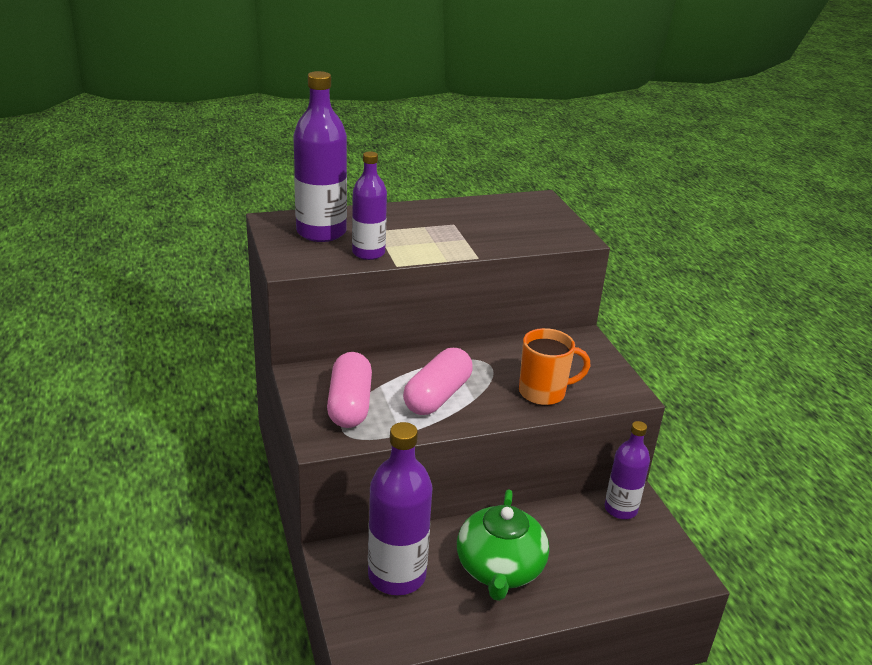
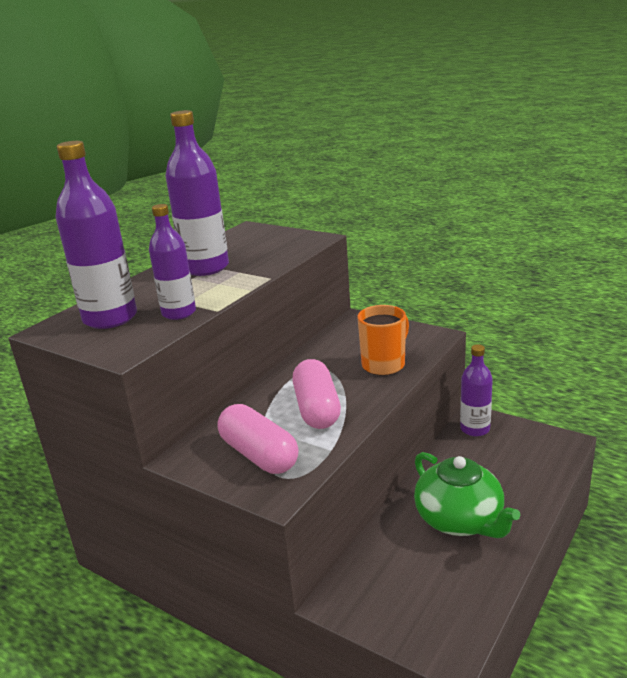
camera: 35 degrees left, 5 degrees down
(397, 575) = (400, 579): purple bottle -> purple bottle (205, 268)

